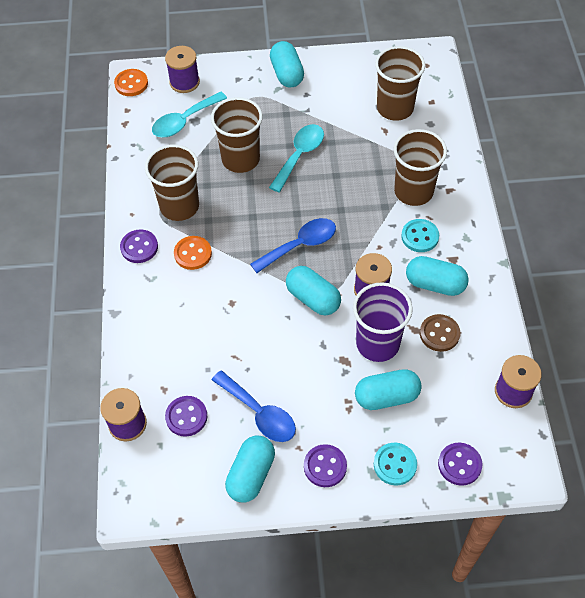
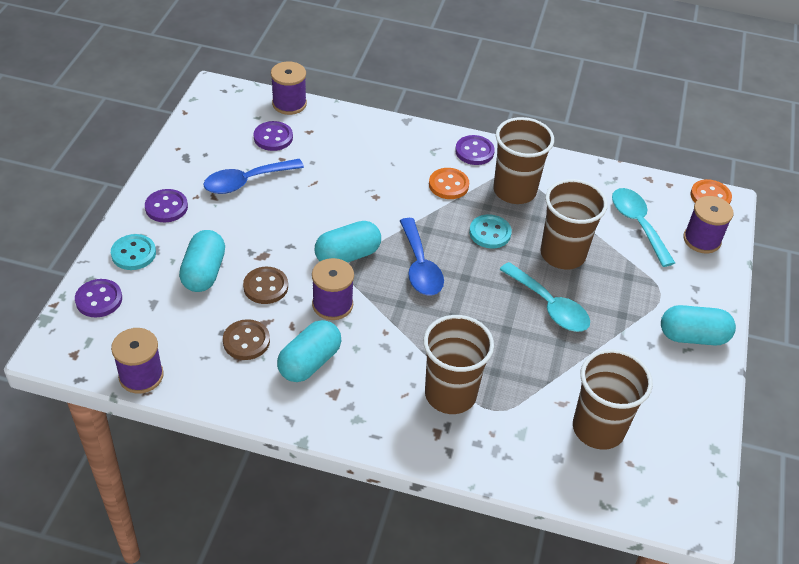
camera: 105 degrees right, 10 degrees down
(251, 475) = (192, 160): turquoise capsule -> none
(377, 343) = (265, 287): purple cup -> brown button
(420, 236) = (381, 374): turquoise button -> turquoise button (490, 233)

